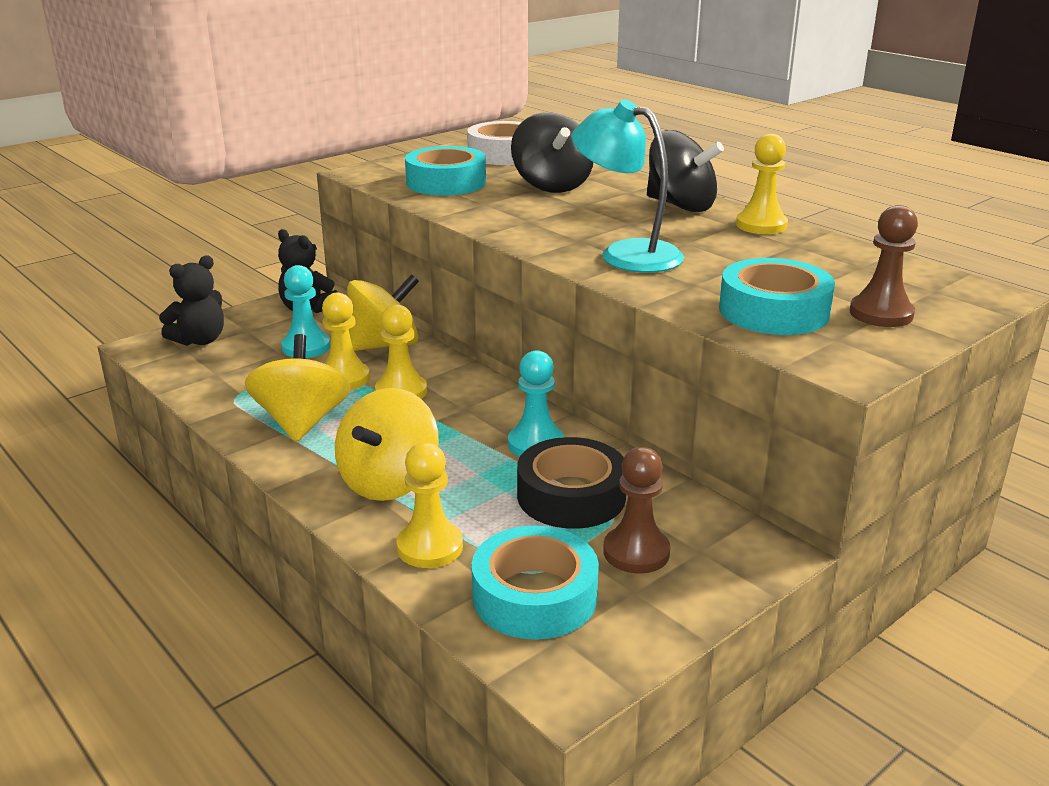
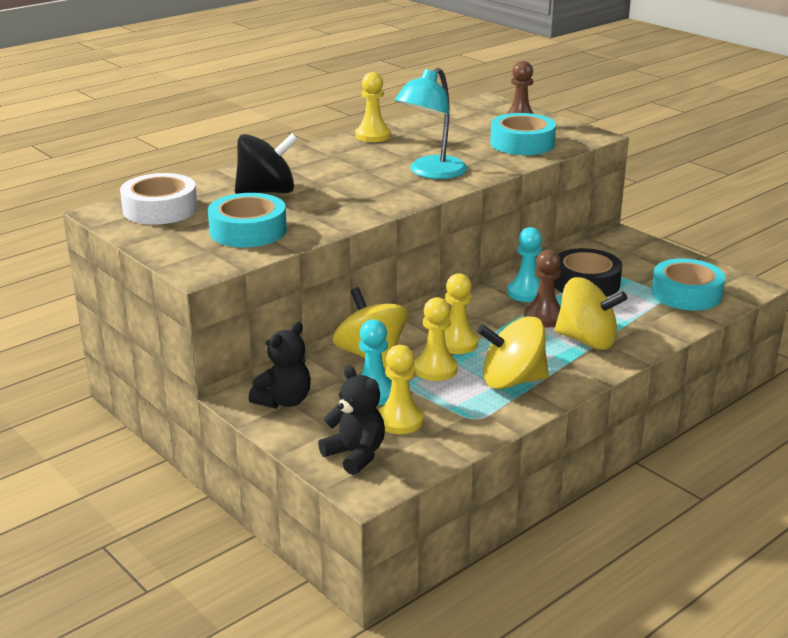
camera: 90 degrees left, 0 degrees up
(430, 547) = (654, 324): yellow pawn -> yellow pawn (400, 420)
(636, 552) = (636, 267): brown pawn -> brown pawn (544, 317)
(680, 206) = (327, 154): black spinning top -> none

